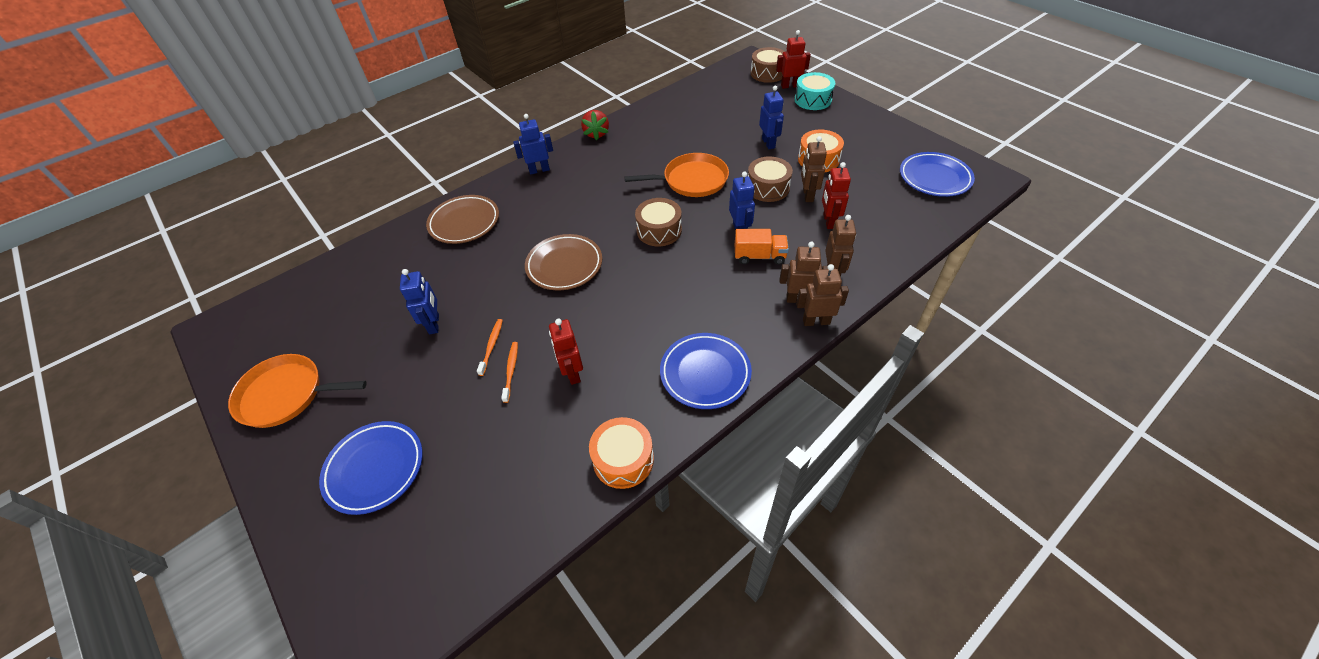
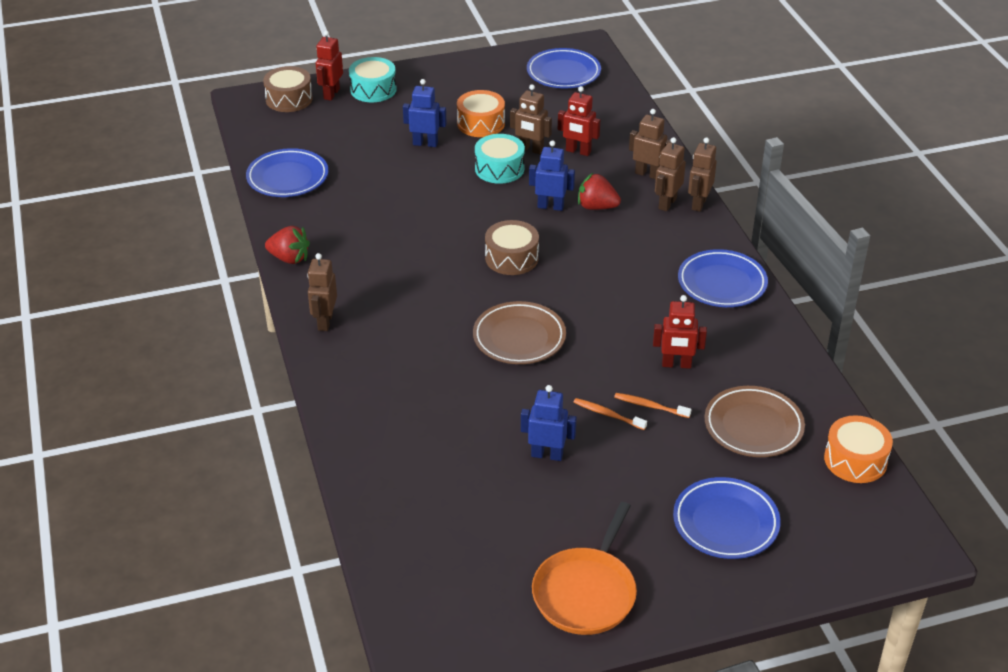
camera: 70 degrees left, 10 degrees down
(464, 222) = (381, 404): brown plate -> brown plate (753, 426)
(539, 170) = (325, 322): blue robot -> brown robot
(623, 459) = (790, 355): orange drum -> orange drum (855, 460)
(681, 103) = (287, 177): none -> blue plate
(692, 180) = (445, 213): orange pan -> none
(759, 256) = (596, 207): orange truck -> red strawberry
(768, 188) = (499, 169): brown drum -> turquoise drum

